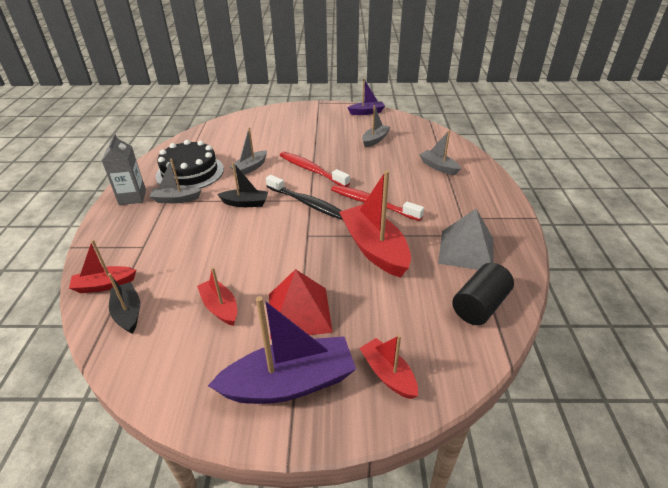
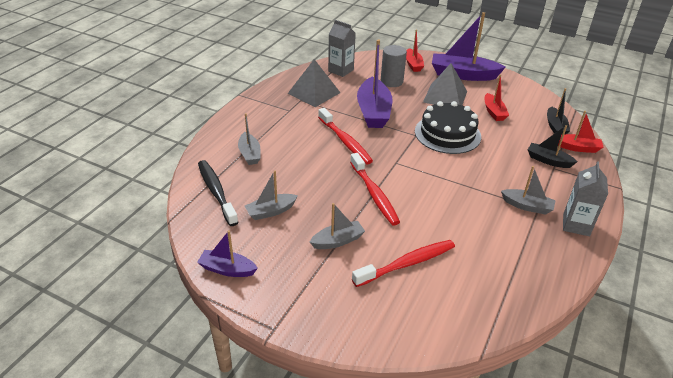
camera: 155 degrees left, 0 degrees up
(190, 172) = (512, 239): black cake -> black cake (447, 134)
(245, 203) = (457, 178): black boat -> black boat (548, 160)
(250, 168) = (439, 221): grey boat -> grey boat (338, 241)
(263, 141) = (407, 263): none -> red toothbrush
(299, 312) = (445, 96): red pyramid -> grey pyramid
(307, 203) = (400, 160): black toothbrush -> black toothbrush (216, 192)
(374, 248) = (373, 112): red boat -> purple boat
(392, 312) = (391, 81): none -> grey cylinder
(479, 306) = (341, 70): black cylinder -> grey carton

